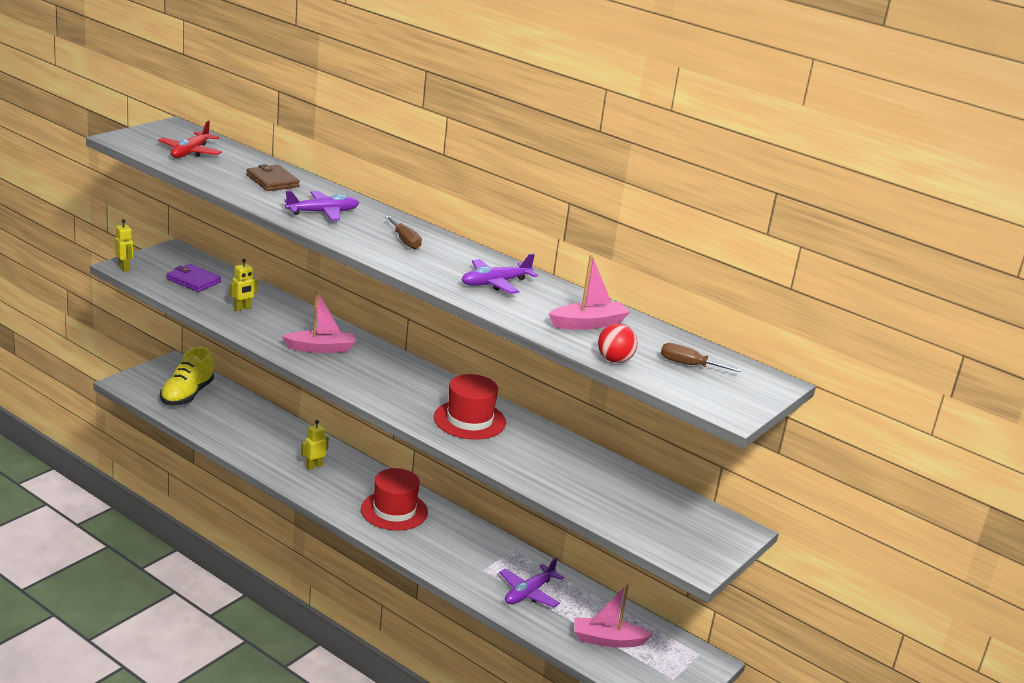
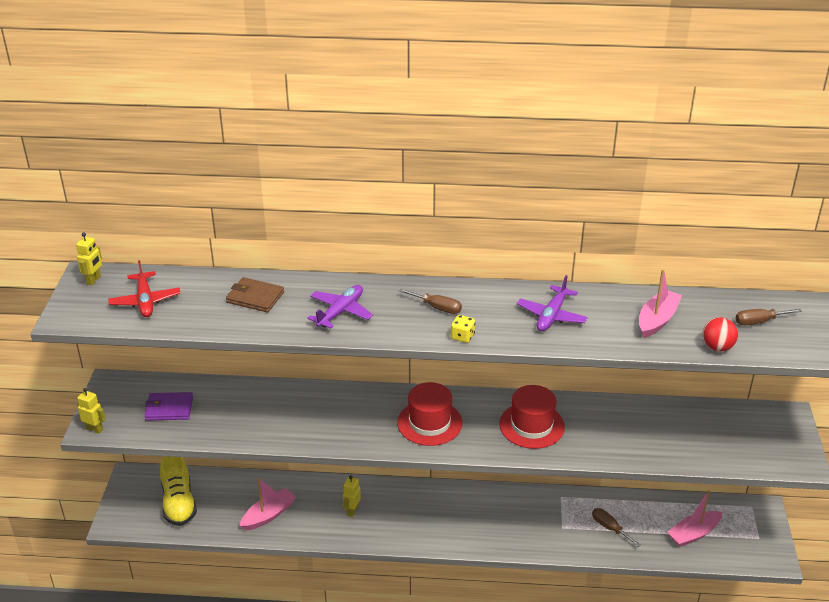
camera: 30 degrees left, 10 degrees up
(242, 308) = (244, 415): yellow robot -> yellow robot (94, 280)
(321, 348) = (352, 420): pink boat -> pink boat (268, 515)
(394, 511) = (451, 515): red hat -> red hat (429, 423)
(395, 262) = (462, 337): none -> yellow dice
(529, 593) = (609, 528): purple plane -> brown screwdriver

